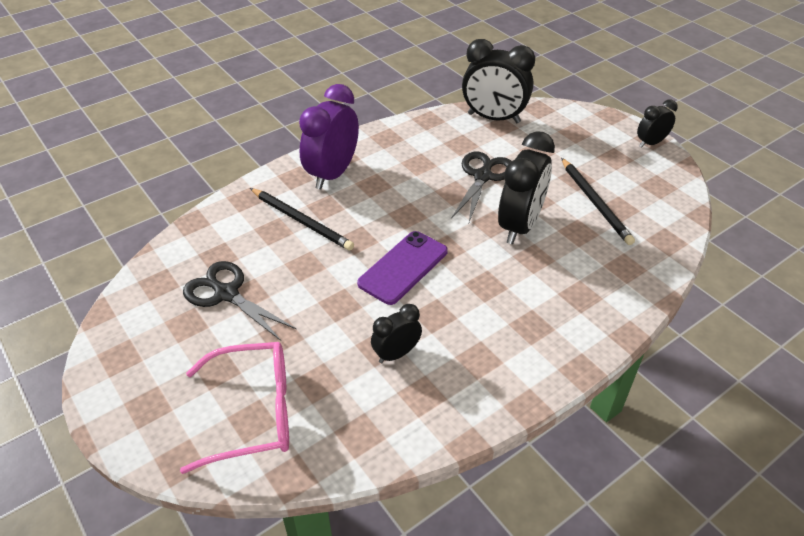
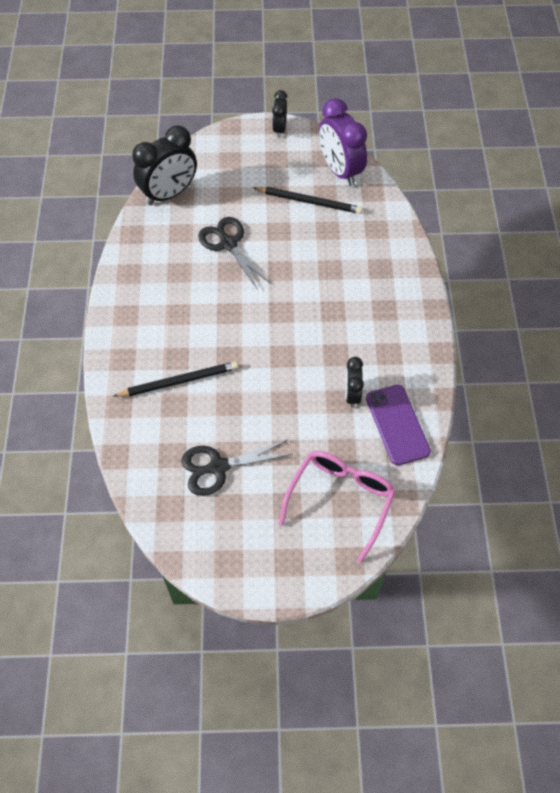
camera: 55 degrees left, 15 degrees up
(332, 174) = (141, 333): purple clock -> purple clock (340, 171)
(403, 267) = (279, 346): purple phone -> purple phone (397, 424)
(519, 226) = (295, 257): black clock -> none

